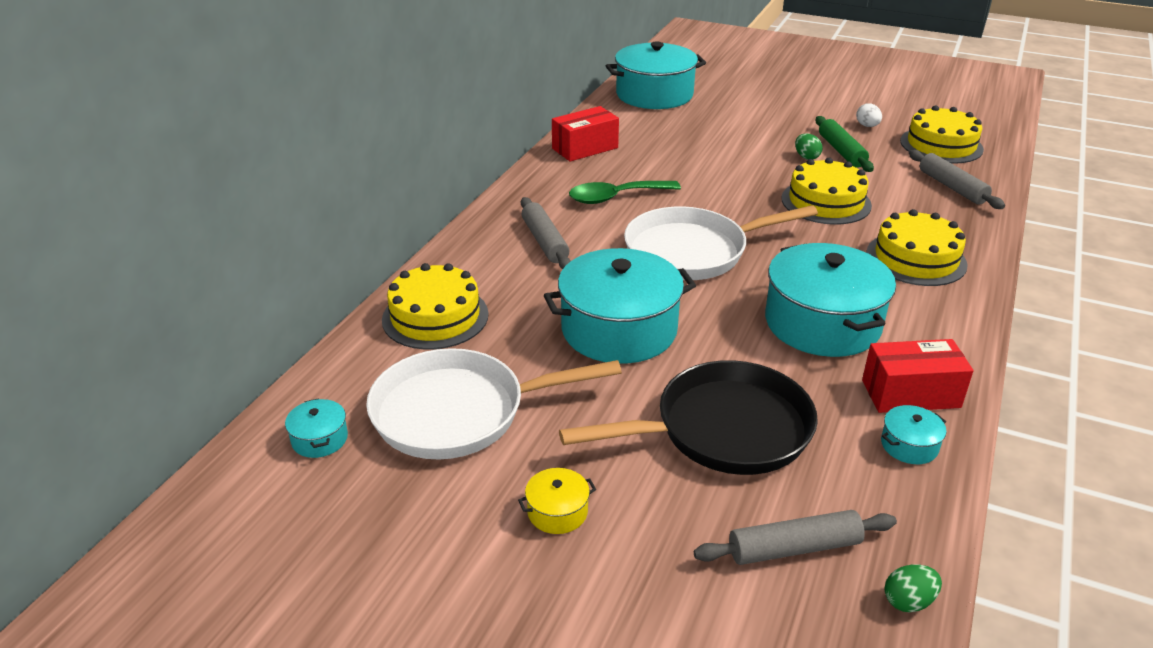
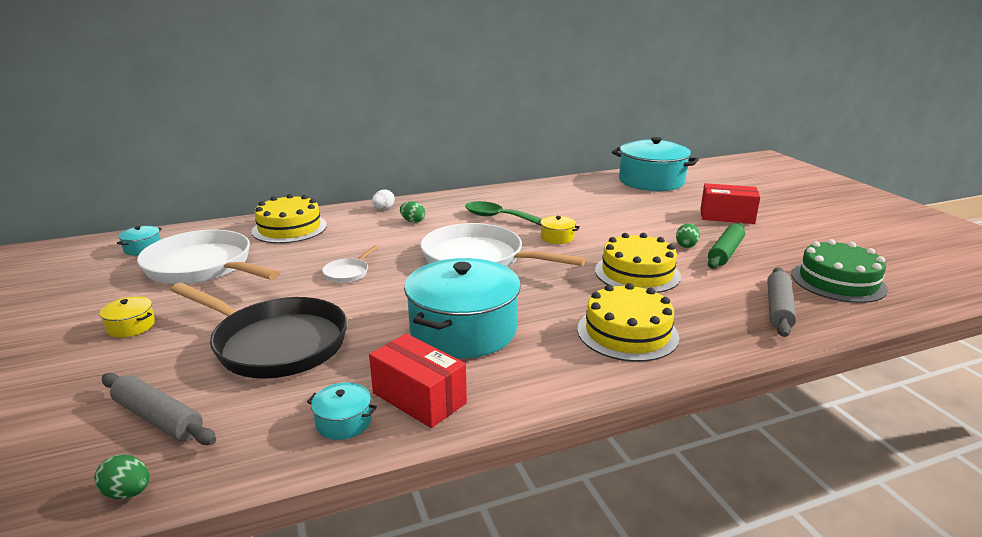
camera: 45 degrees right, 10 degrees down
(545, 241) = (413, 221): grey rolling pin -> green egg
(585, 148) = (540, 191): red box -> red box (726, 216)
(619, 329) = (348, 273): turquoise pot -> white pan
(705, 196) = (557, 237): none -> yellow pot
(867, 126) = (789, 247): white egg -> white egg (384, 209)
(941, 145) = (838, 281): yellow cake -> green cake

